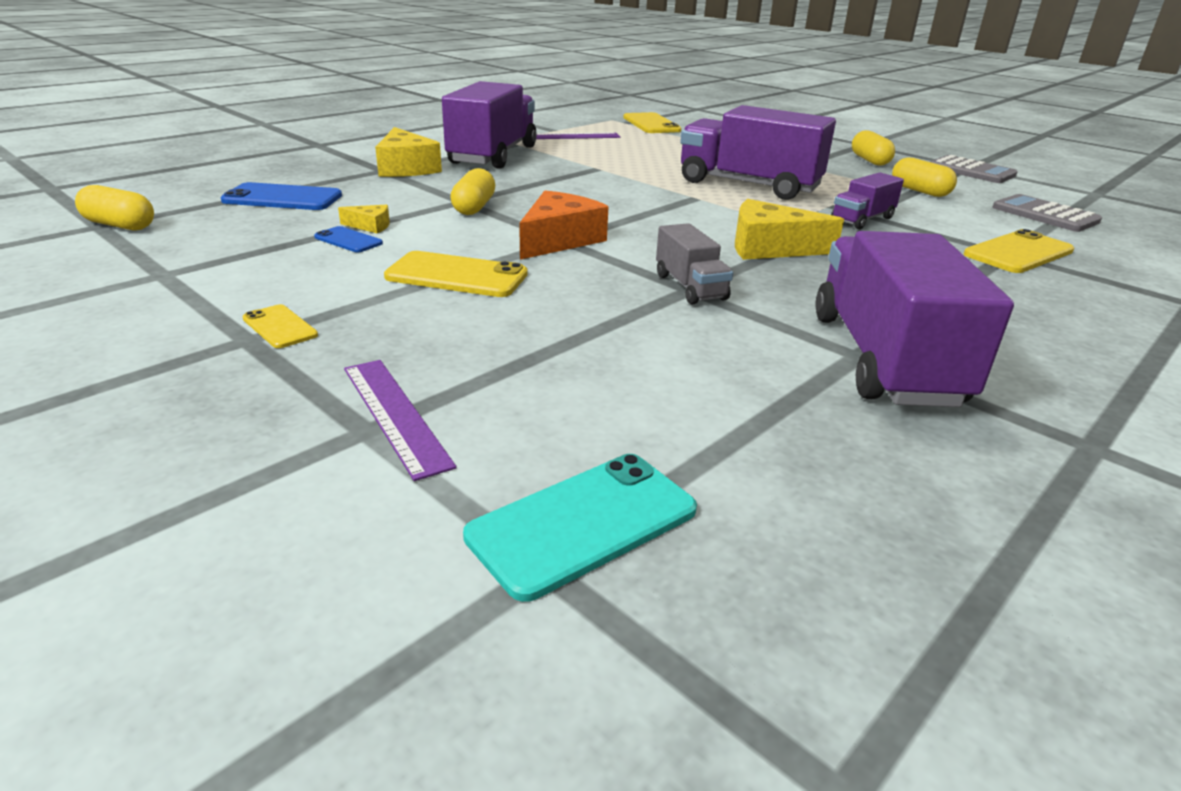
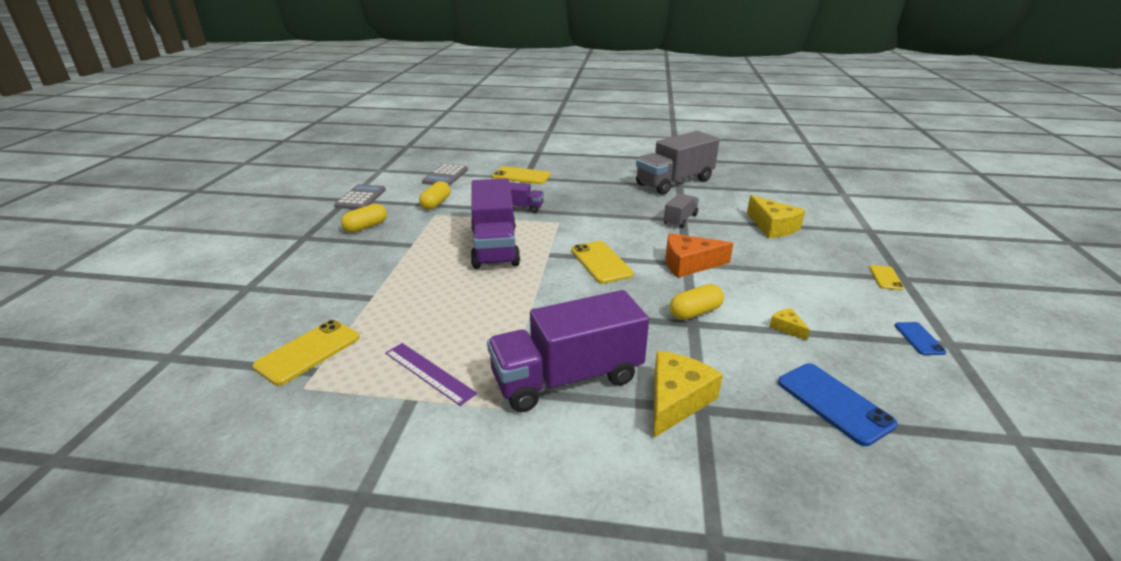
camera: 125 degrees left, 0 degrees up
(120, 225) = (997, 429): yellow capsule -> none
(348, 240) = (813, 320): blue phone -> blue phone (919, 338)
(395, 414) = (856, 230): purple ruler -> none
(456, 276) = (775, 268): yellow phone -> yellow phone (601, 262)
(583, 523) = (826, 195): turquoise phone -> none
(770, 248) = (603, 217): yellow cheese -> yellow cheese (773, 226)
(884, 359) = (674, 182): purple truck -> grey truck

